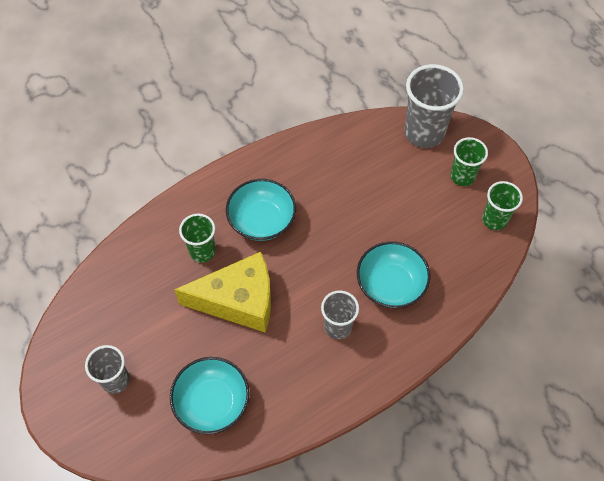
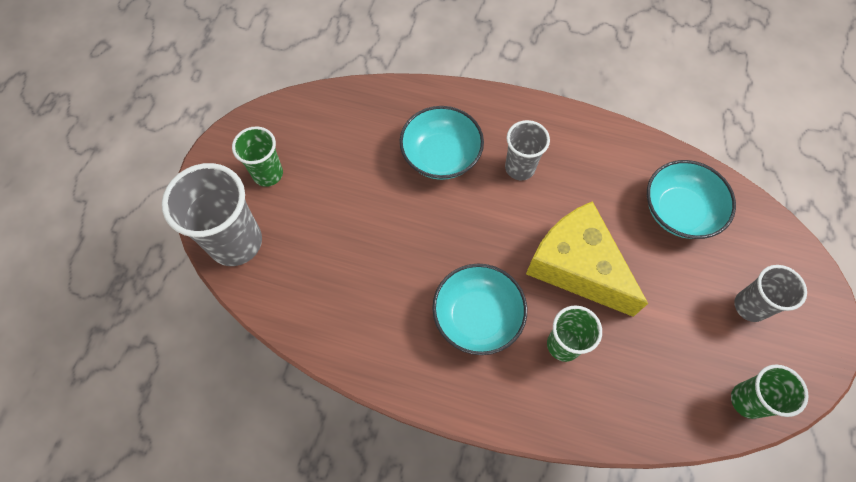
camera: 130 degrees left, 5 degrees up
(494, 220) = (299, 120): green cup -> green cup (747, 400)

